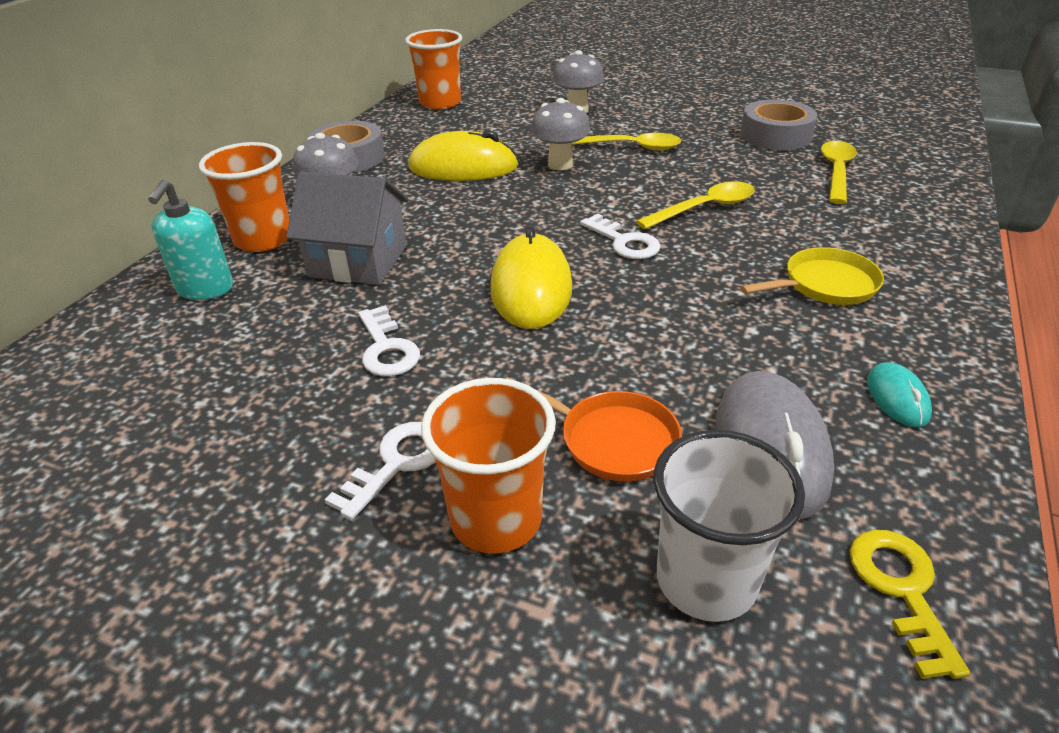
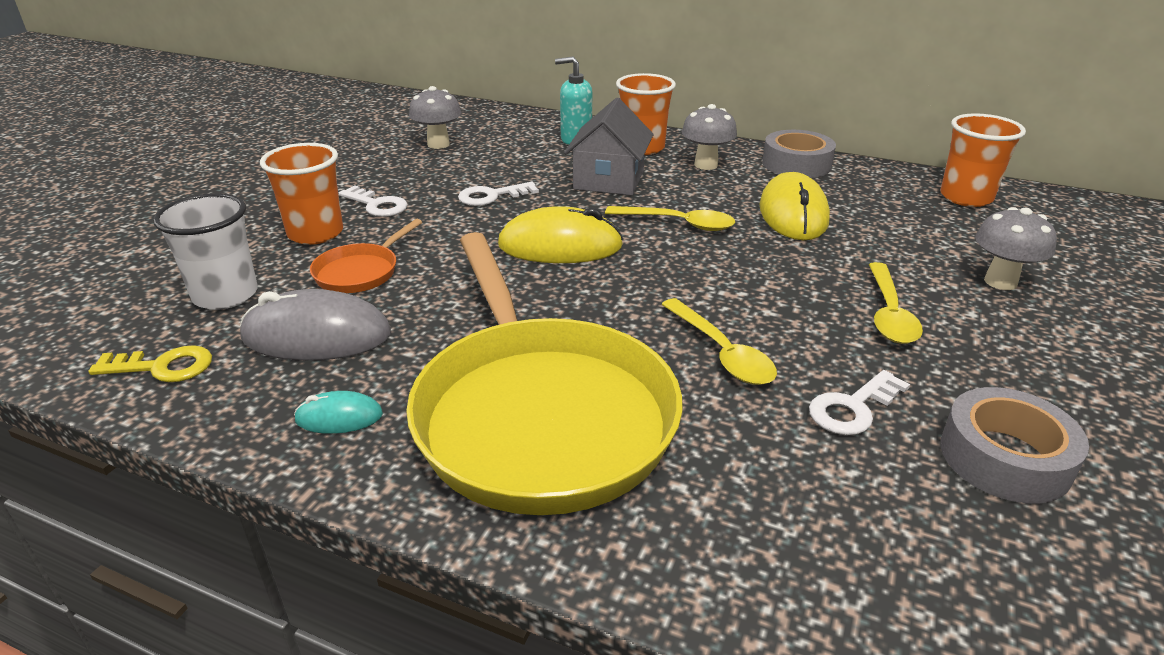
camera: 90 degrees right, 5 degrees down
(560, 164) = (818, 265): grey mushroom -> grey mushroom (438, 144)
(624, 242) = (639, 294): white key -> white key (853, 408)
(824, 285) = (540, 413): yellow pan -> yellow pan, size x2.41
(836, 171) = (874, 500): yellow spoon -> yellow spoon (678, 223)

